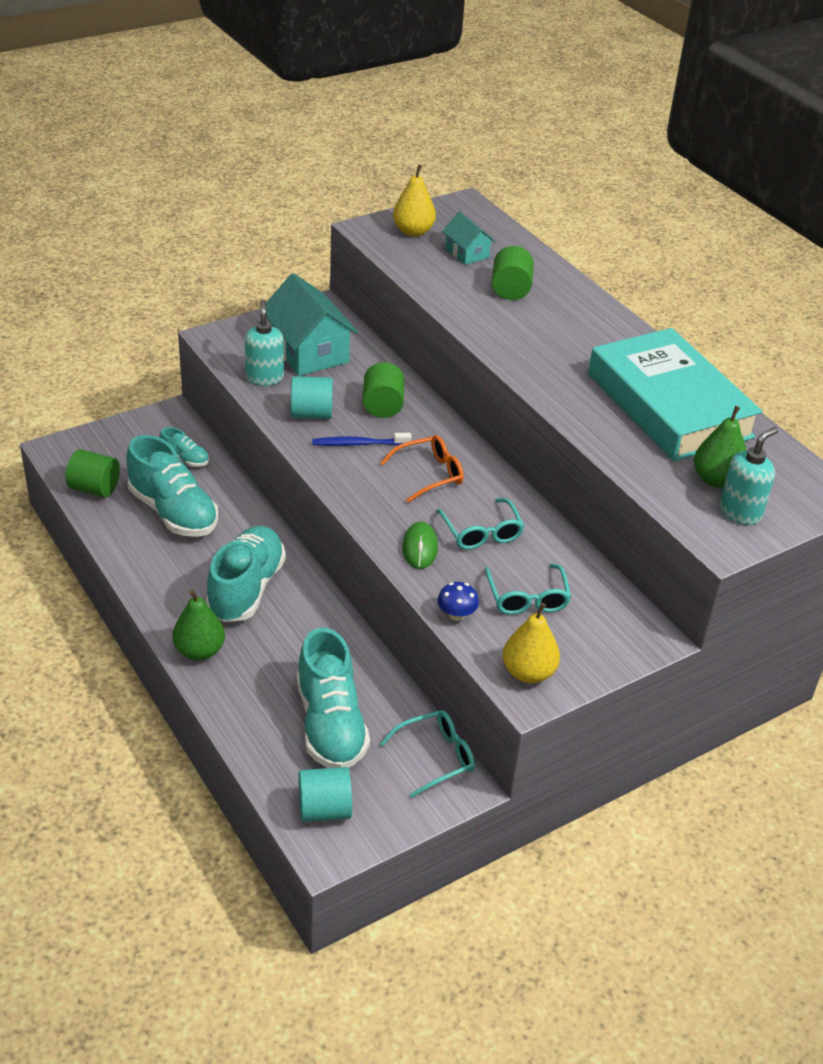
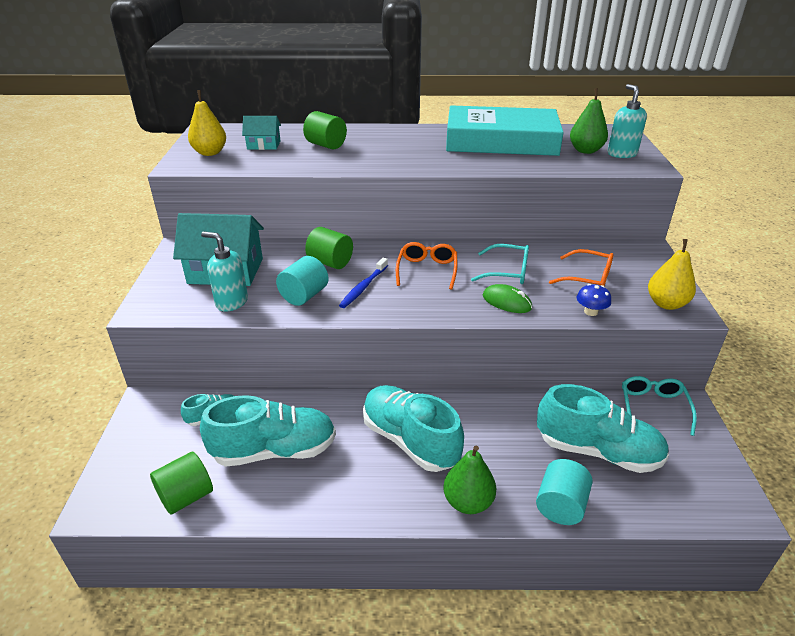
camera: 55 degrees left, 5 degrees down
(324, 809) = (693, 492): turquoise cylinder -> turquoise cylinder (560, 505)
(527, 598) = (588, 278): turquoise glasses -> orange glasses

